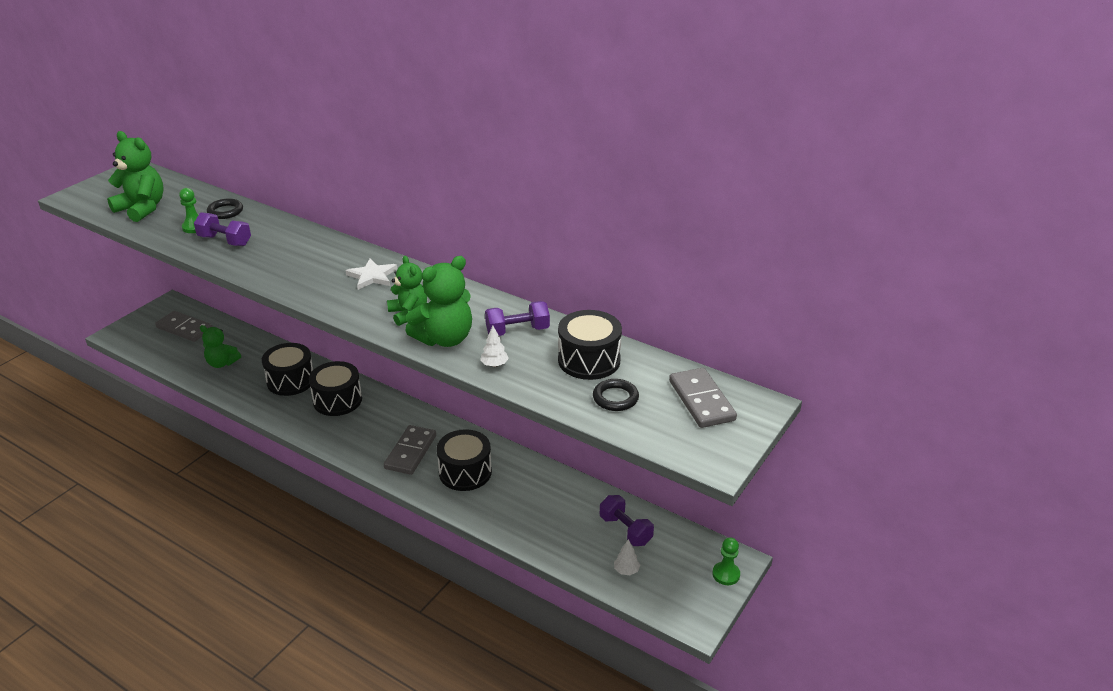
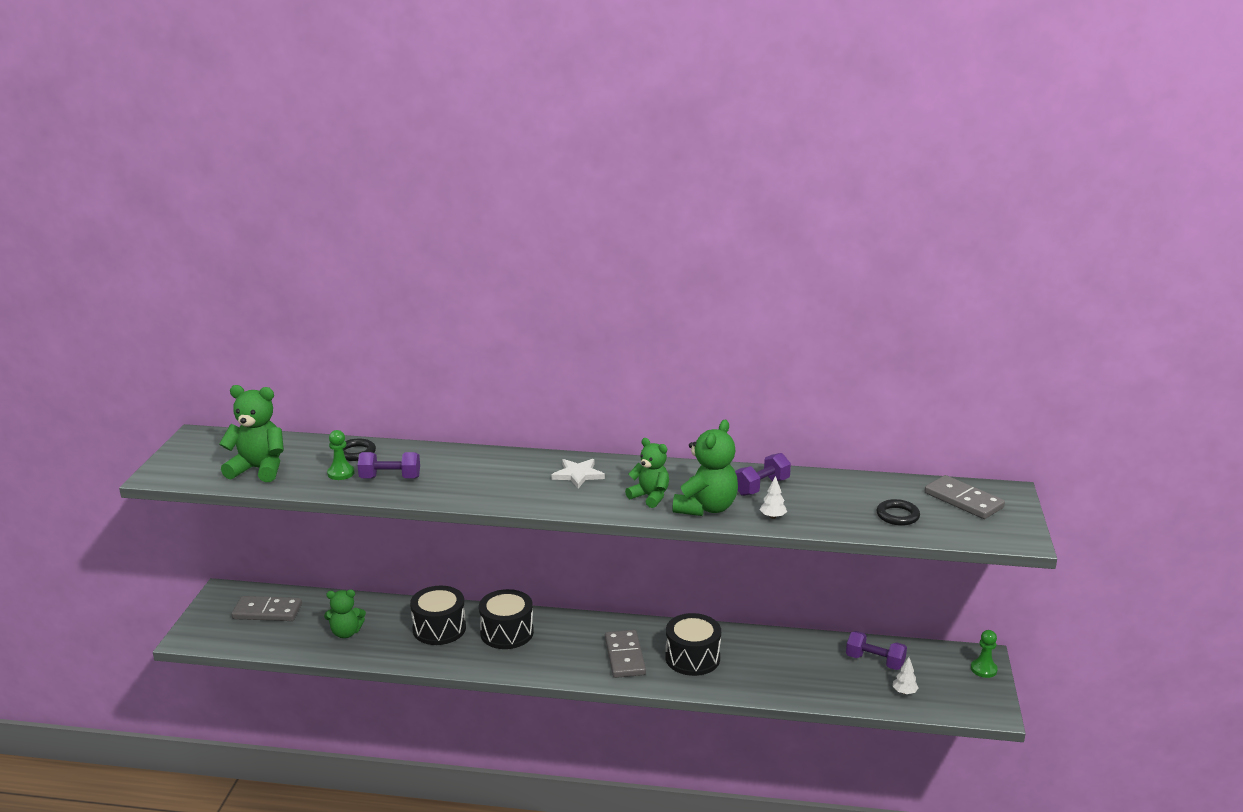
camera: 25 degrees left, 10 degrees down
(589, 360) = (845, 494): black drum -> none

